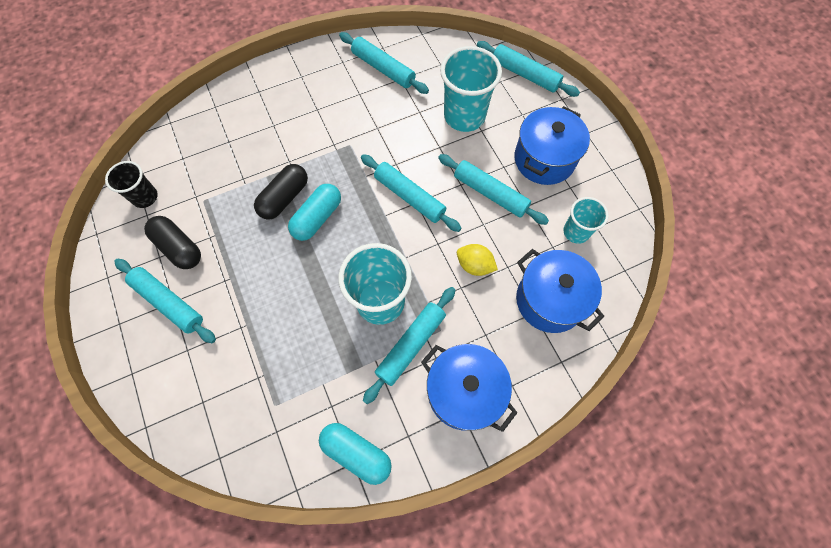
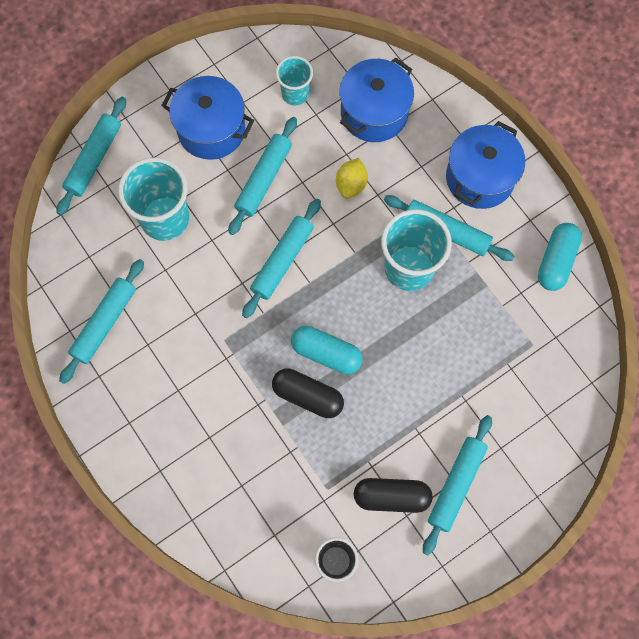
camera: 100 degrees left, 5 degrees up
(179, 248) = (391, 496): black capsule -> black capsule turned 60 degrees clockwise

